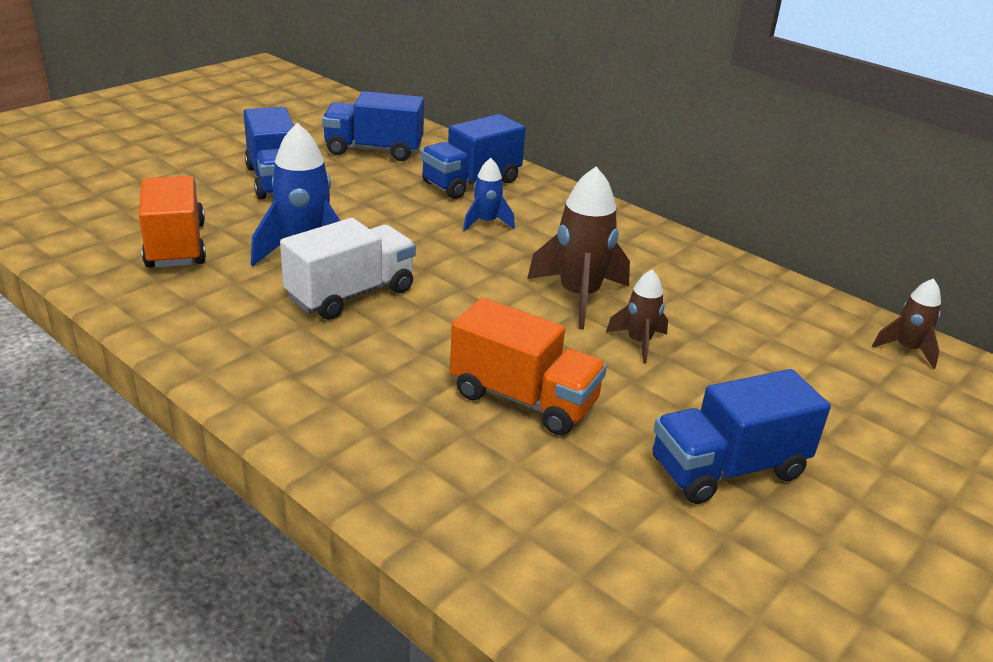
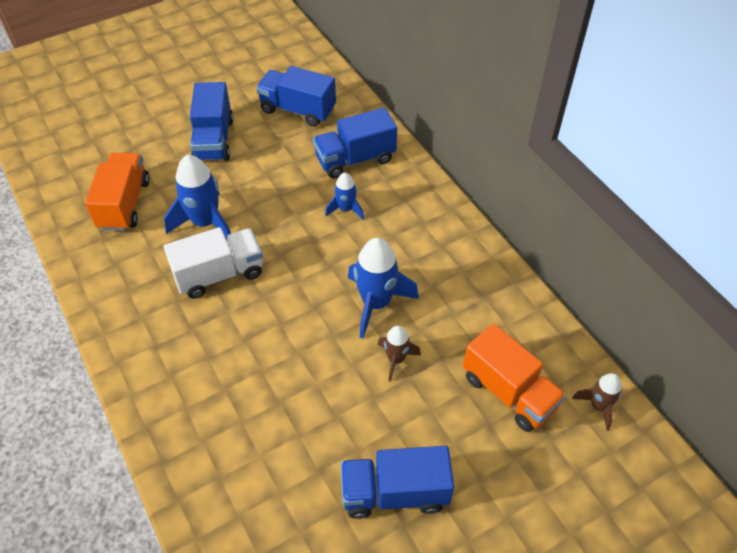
camera: 20 degrees right, 20 degrees up
(523, 399) = (290, 399): orange truck -> orange truck (509, 392)
(579, 296) = (376, 303): brown rocket -> blue rocket

